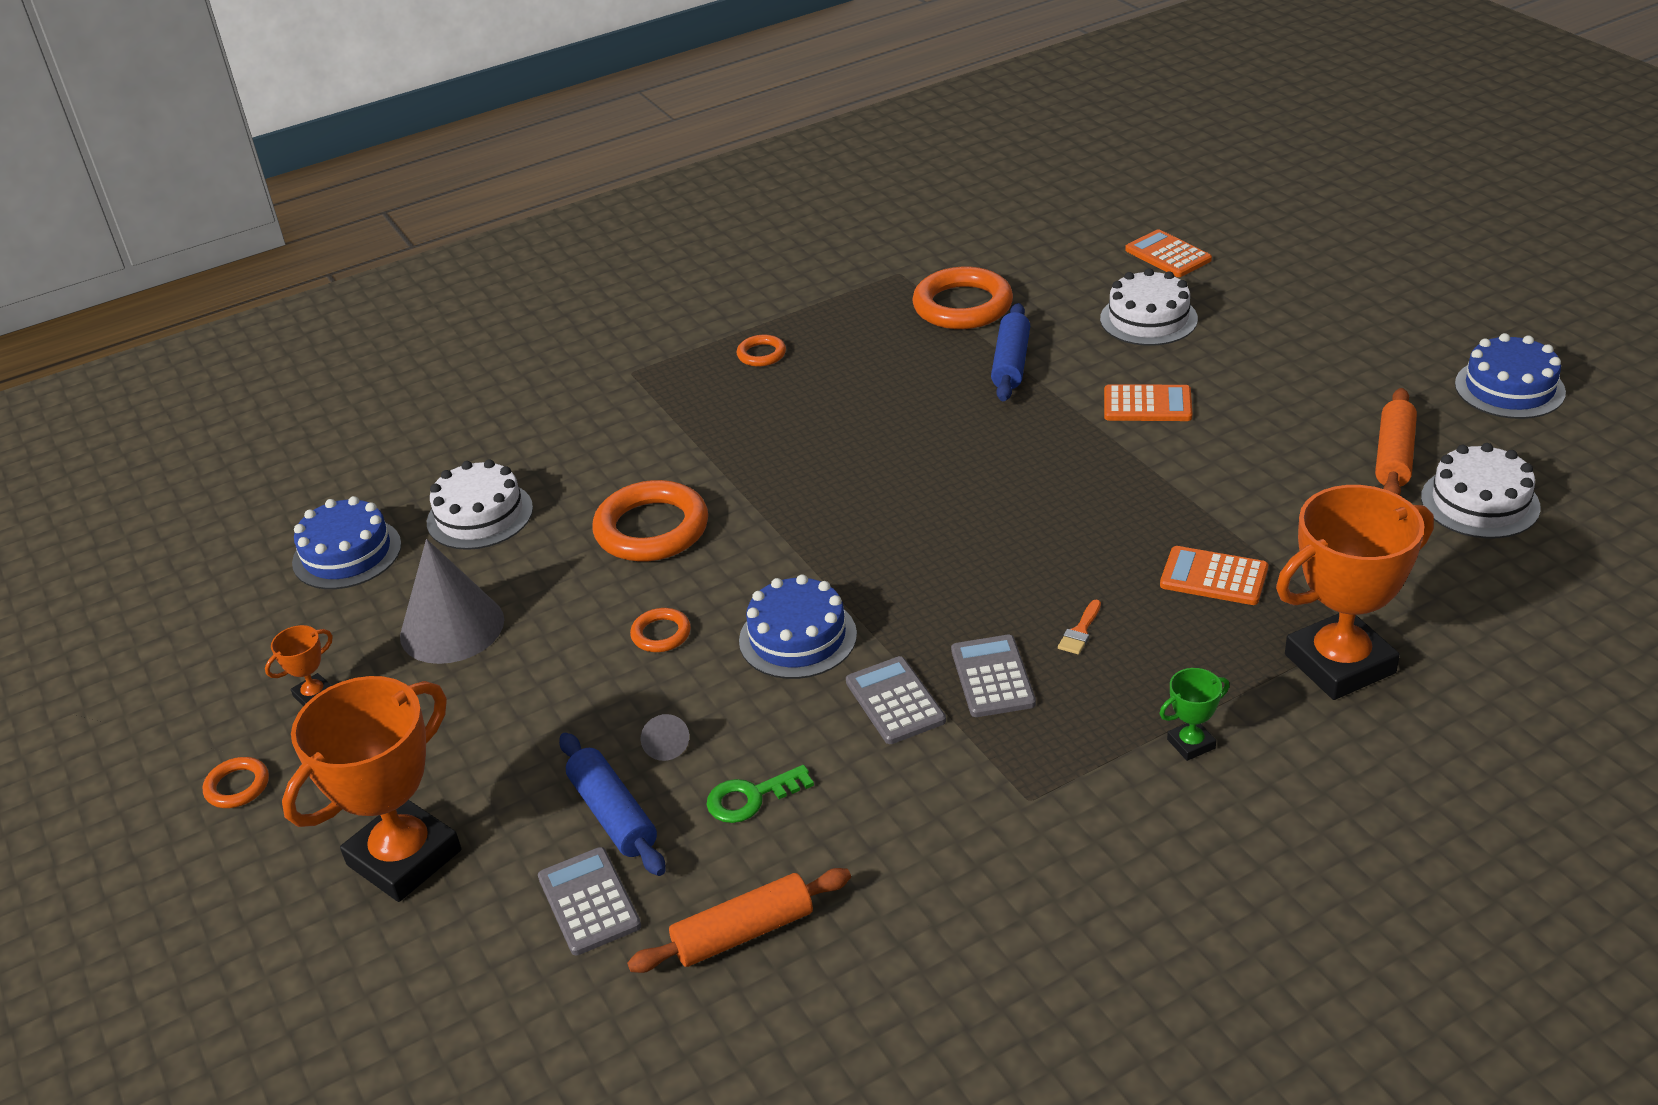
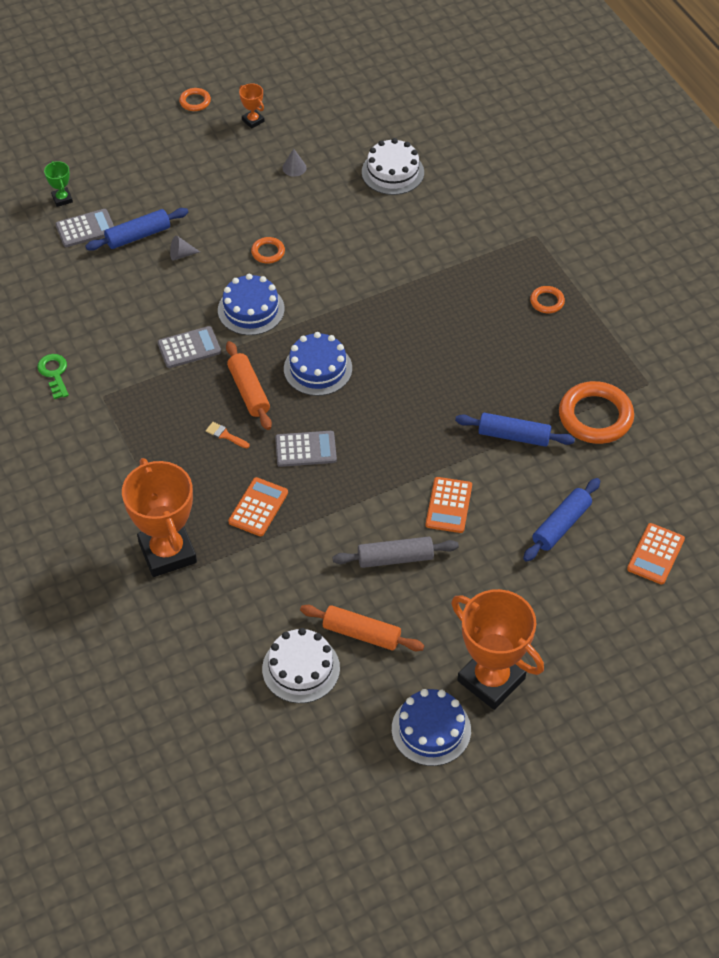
camera: 90 degrees right, 15 degrees up
(347, 553) = (368, 120): blue cake -> blue cake (318, 368)
(404, 858) = (132, 164): orange trophy -> orange trophy (491, 680)
(452, 627) = (294, 168): grey cone -> grey cone, size x0.42
(652, 529) = (363, 247): orange ring -> none
(743, 933) = (51, 282): orange rolling pin -> orange rolling pin (249, 391)
(751, 798) = (135, 287): green key -> green key (54, 373)
(993, 677) = (197, 391): grey calculator -> grey calculator (305, 449)
(1148, 319) = (561, 525): white cake -> blue rolling pin
(1168, 255) = (655, 554): orange calculator -> orange calculator turned 150 degrees clockwise
(1191, 744) = (123, 470): green trophy -> green trophy (62, 199)
(1255, 440) = (395, 558): none -> grey rolling pin

